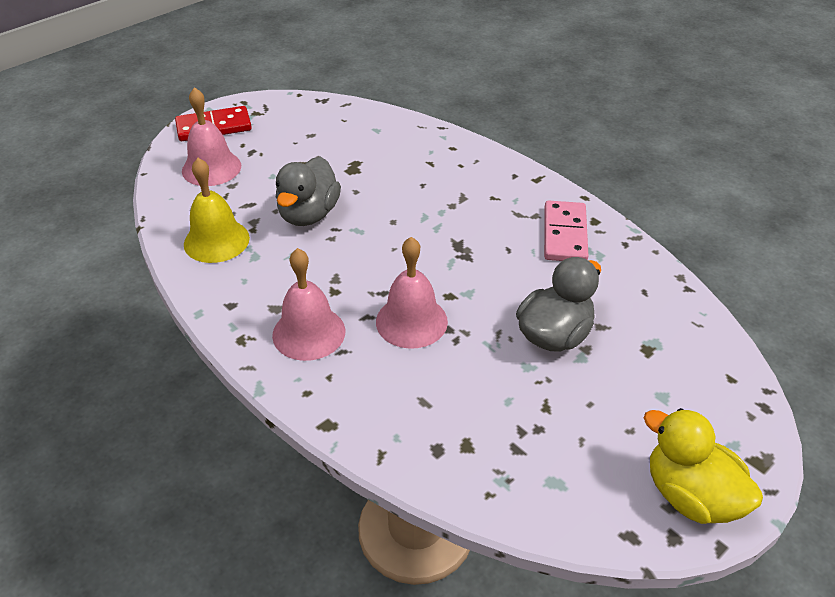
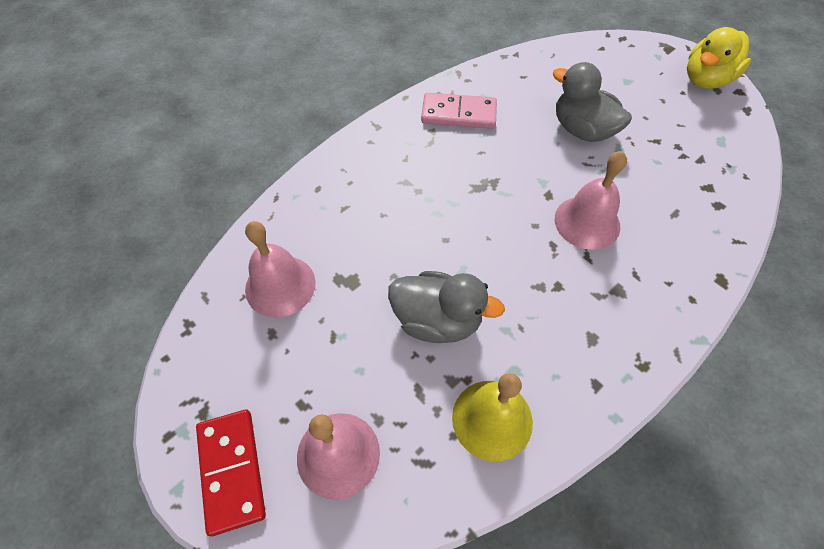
camera: 90 degrees left, 15 degrees up
(309, 333) = (620, 304): pink bell -> pink bell (280, 285)

